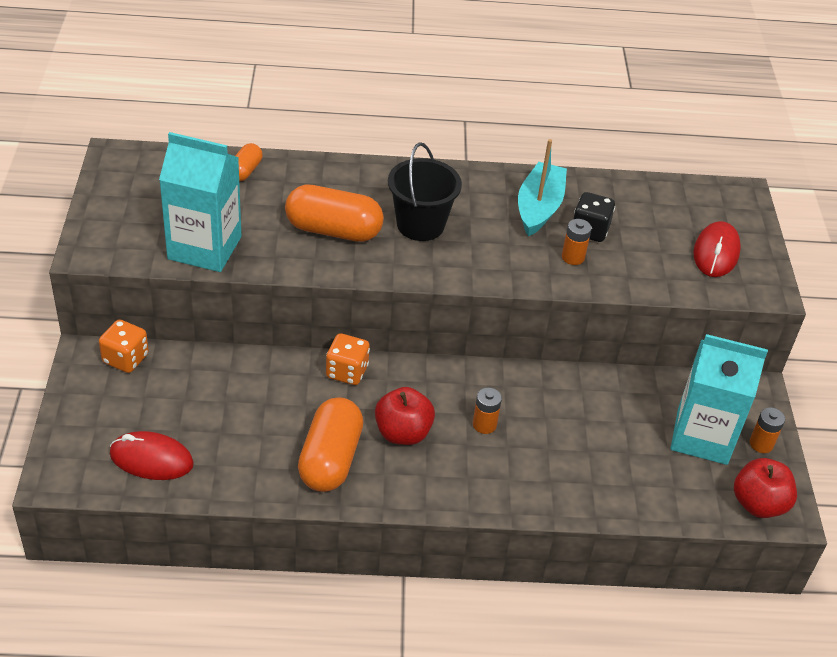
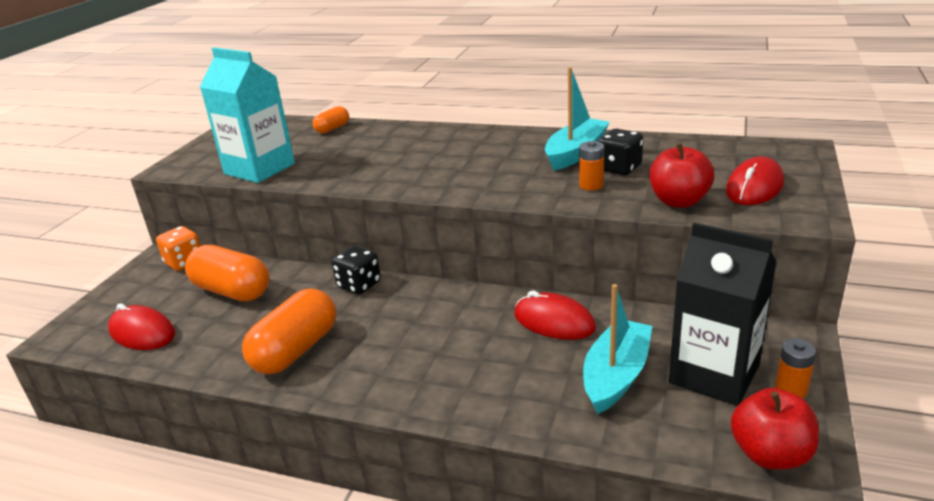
camera: 25 degrees right, 15 degrees down
(333, 230) = (375, 162): orange capsule -> orange capsule (232, 291)
(347, 372) = (359, 285): orange dice -> black dice
(403, 433) = (379, 336): red apple -> red apple (679, 201)
(420, 225) = (455, 161): black bucket -> none
(484, 425) = (466, 338): orange battery -> none
(555, 397) = (554, 322): none -> red mouse
(627, 448) = (616, 376): none -> turquoise boat
(702, 436) = (714, 374): turquoise carton -> black carton

